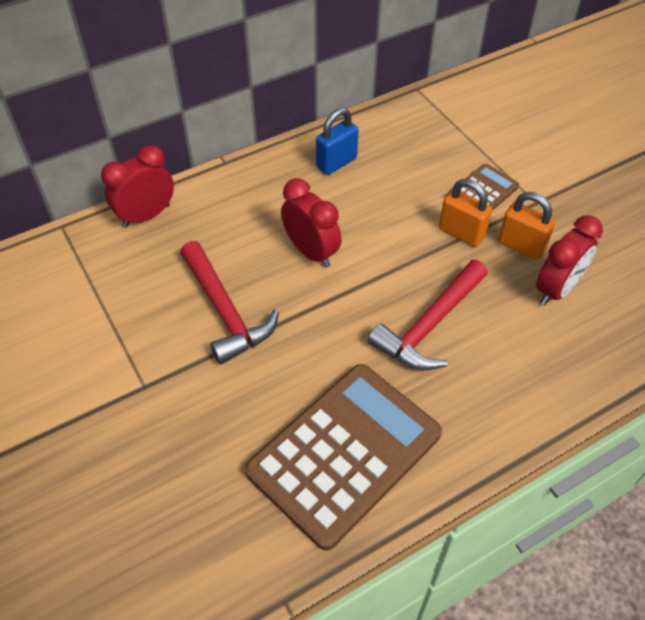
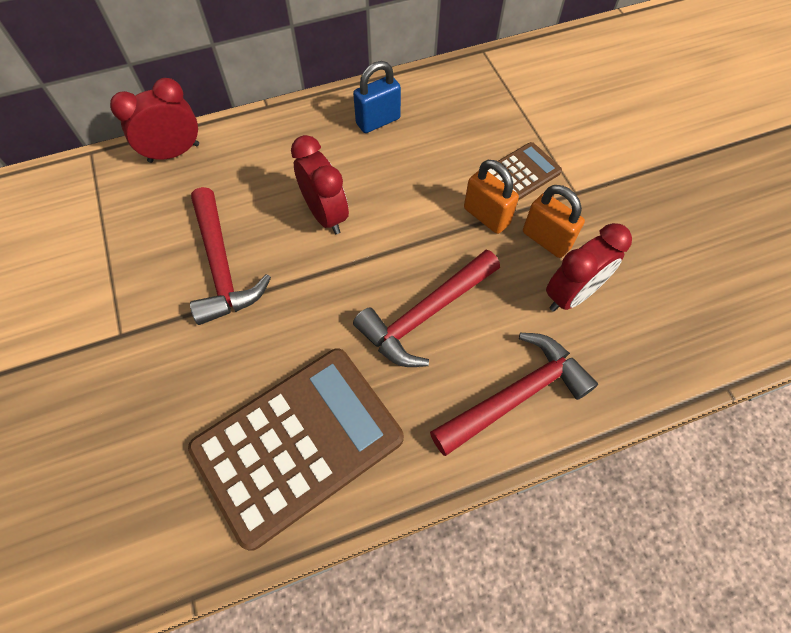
camera: 10 degrees right, 10 degrees up
(530, 380) = (516, 395): none -> red hammer

